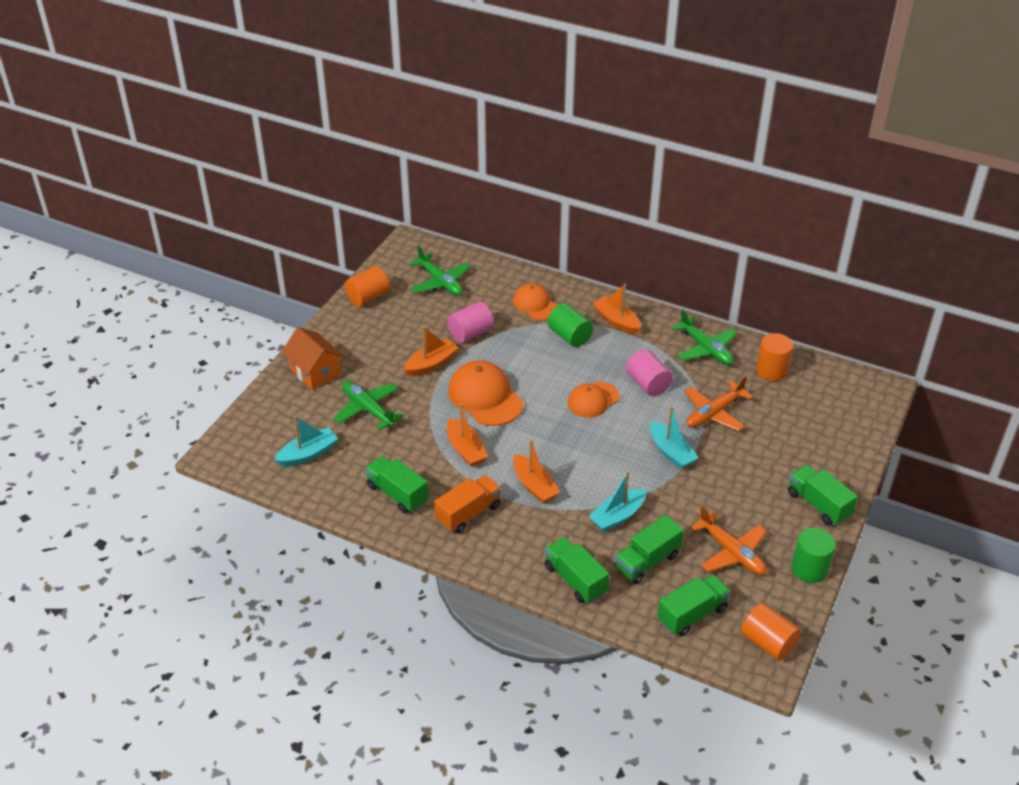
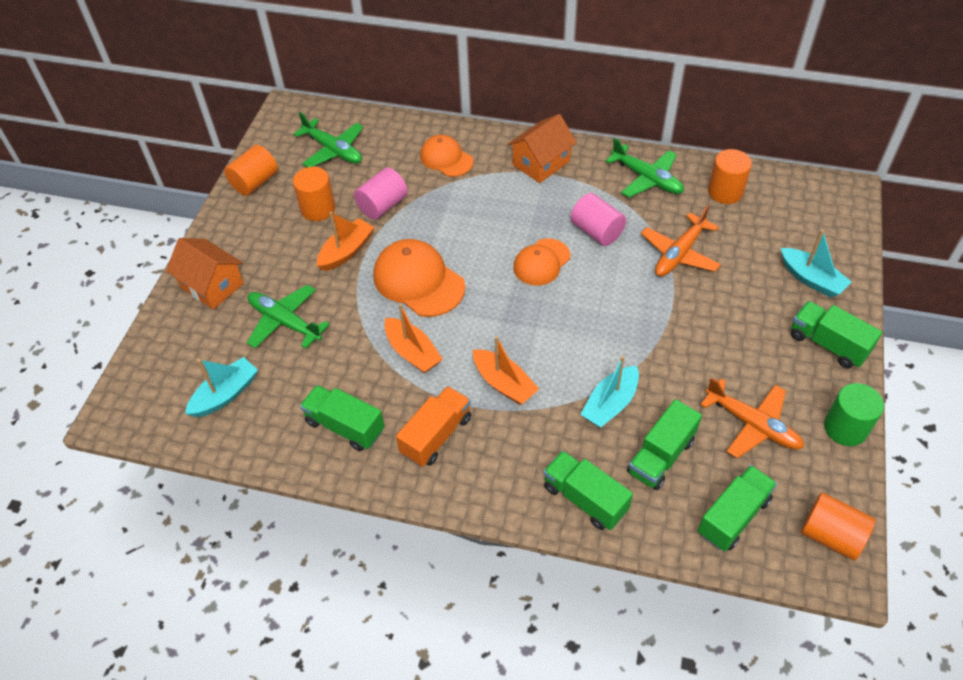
camera: 10 degrees left, 10 degrees up
(415, 327) = (318, 209): none -> orange cylinder
(569, 336) = (494, 189): green cylinder -> none
(616, 321) = (541, 163): orange boat -> orange house
(671, 452) = (646, 310): turquoise boat -> turquoise boat (811, 279)

